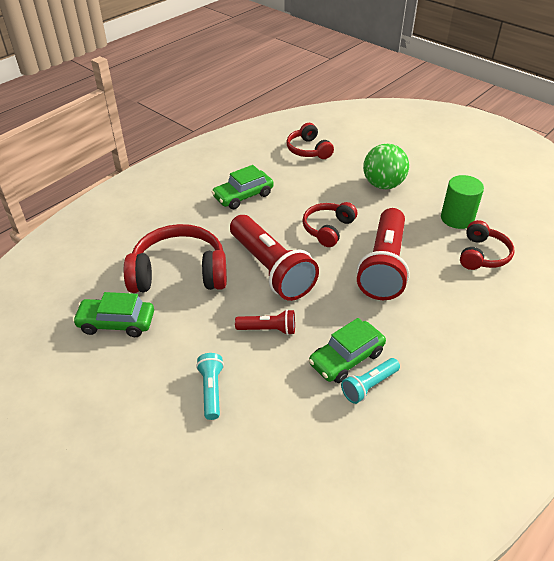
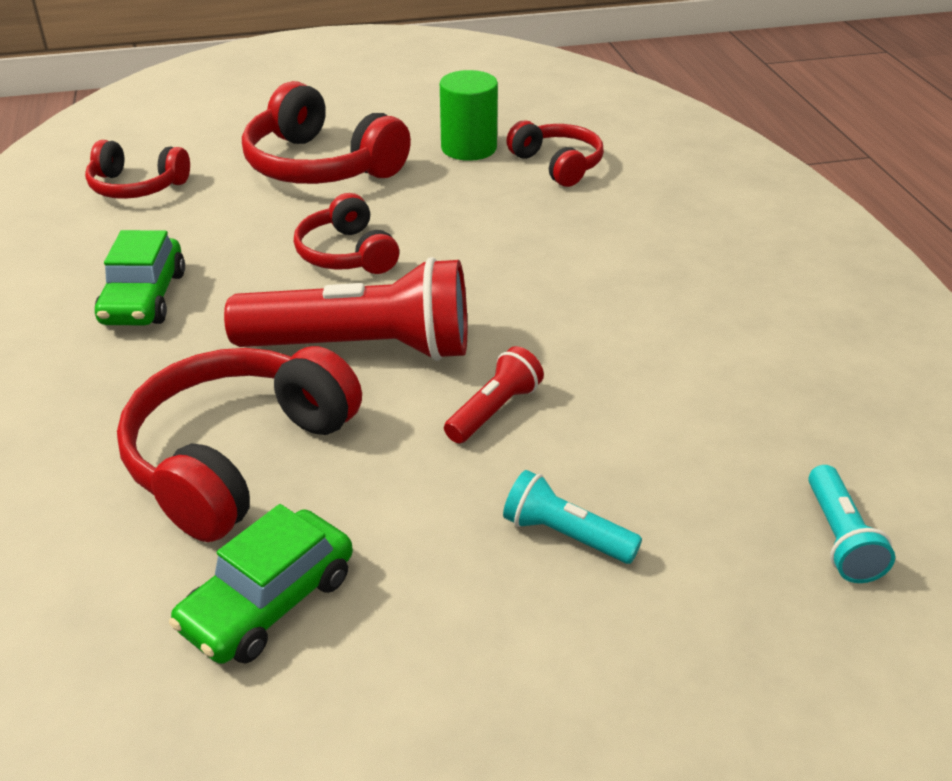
camera: 55 degrees left, 5 degrees down
(346, 358) = (630, 360): green car -> none
(369, 386) = (699, 364): turquoise flashlight -> turquoise flashlight (840, 539)
(383, 185) = (321, 166): green ball -> red headphones
(384, 266) = (487, 244): red flashlight -> none

